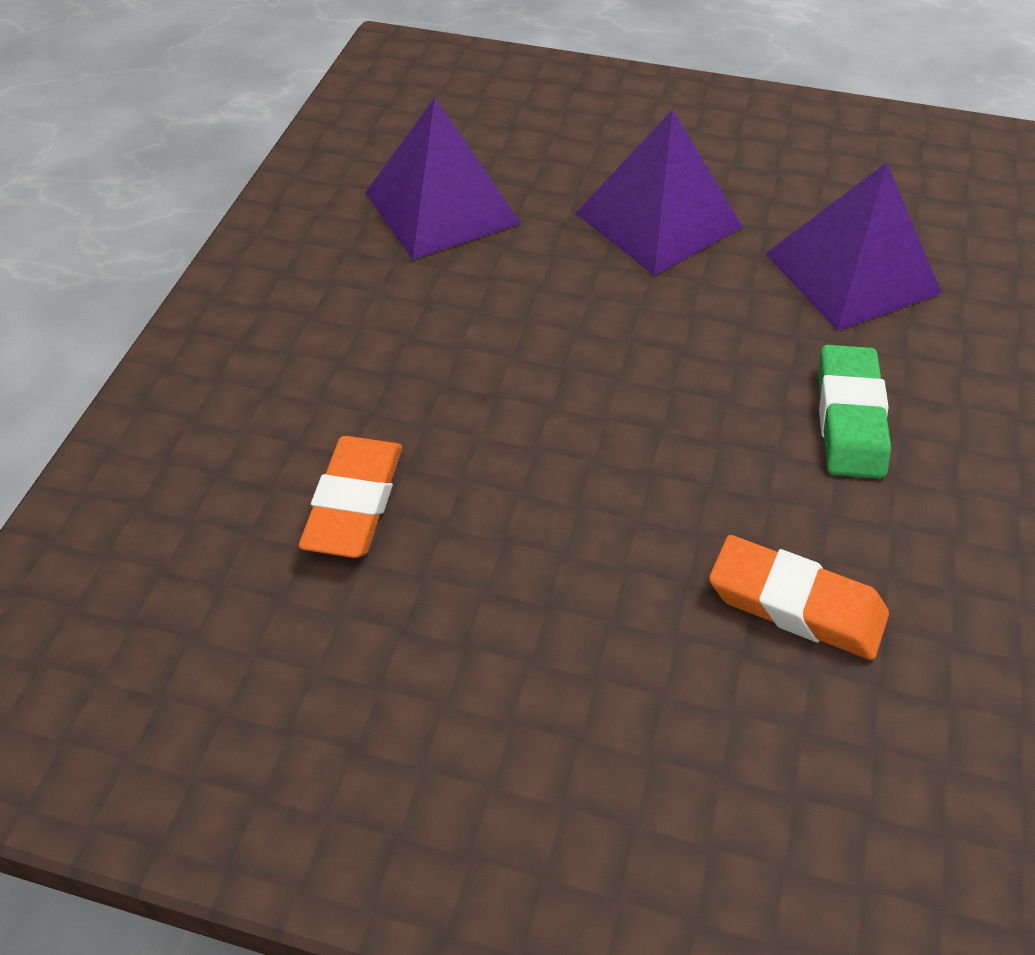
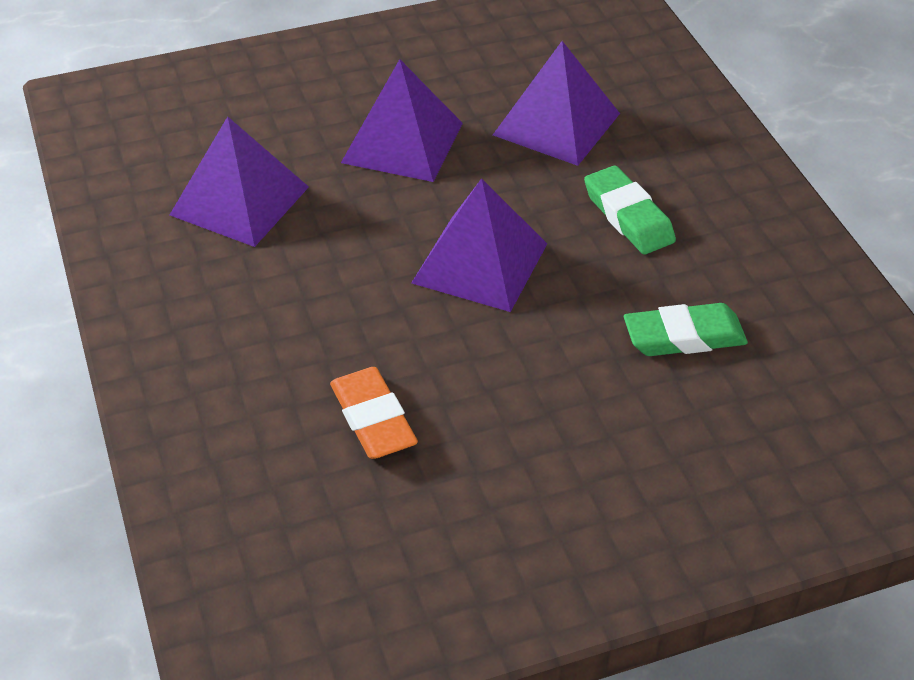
camera: 35 degrees left, 5 degrees down
(625, 388) = (479, 263): none -> purple pyramid
(795, 604) = (684, 336): orange eraser -> green eraser

